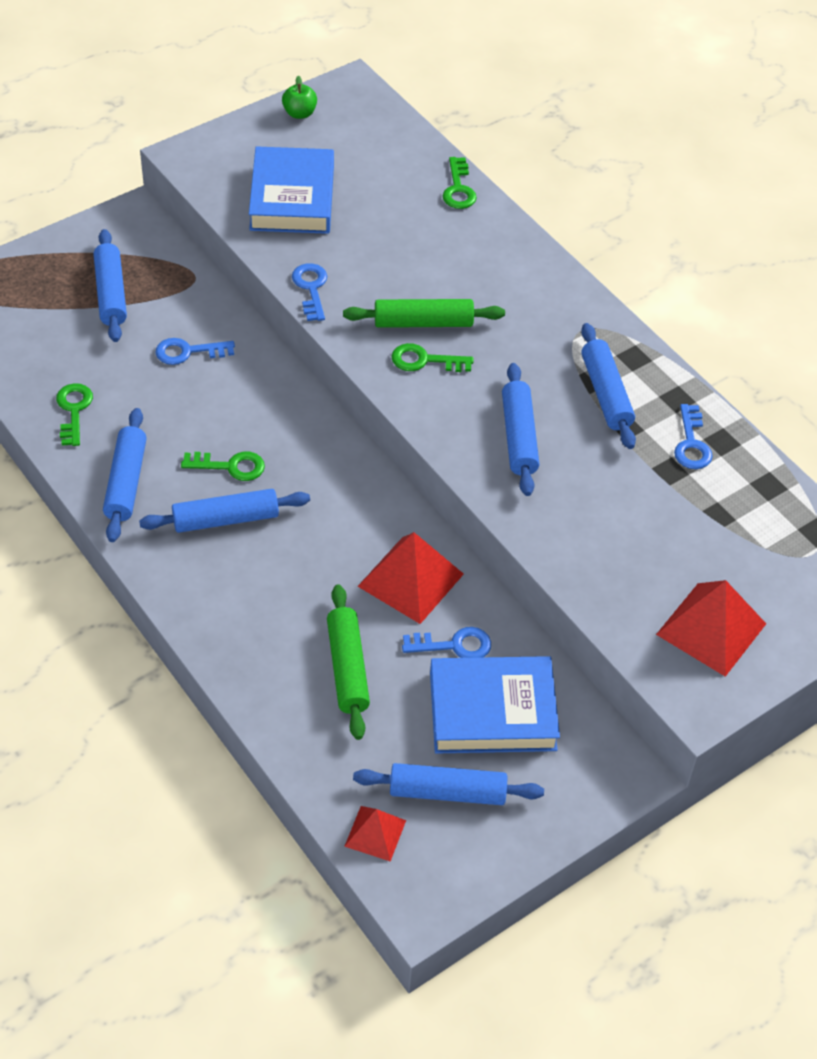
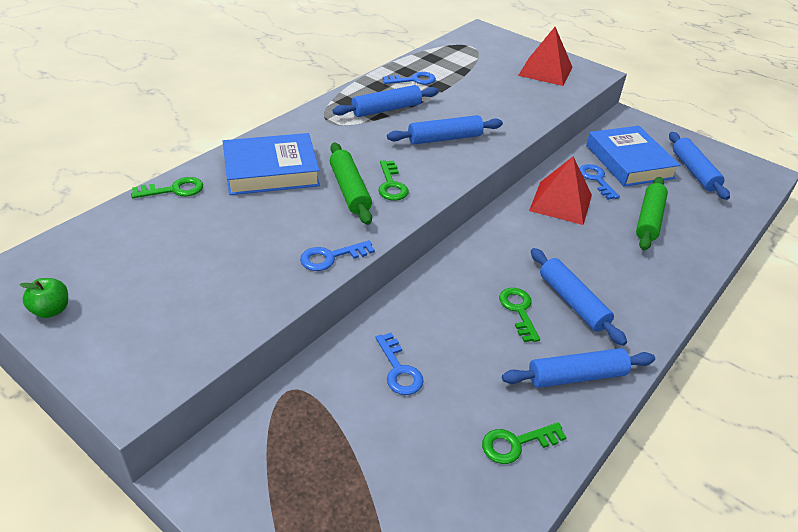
camera: 105 degrees left, 10 degrees down
(111, 293) = (336, 460): blue rolling pin -> none
(292, 198) = (201, 291): blue book -> blue book (271, 170)
(348, 668) = (649, 219): green rolling pin -> green rolling pin turned 45 degrees counterclockwise
(375, 833) = (744, 193): red pyramid -> none

